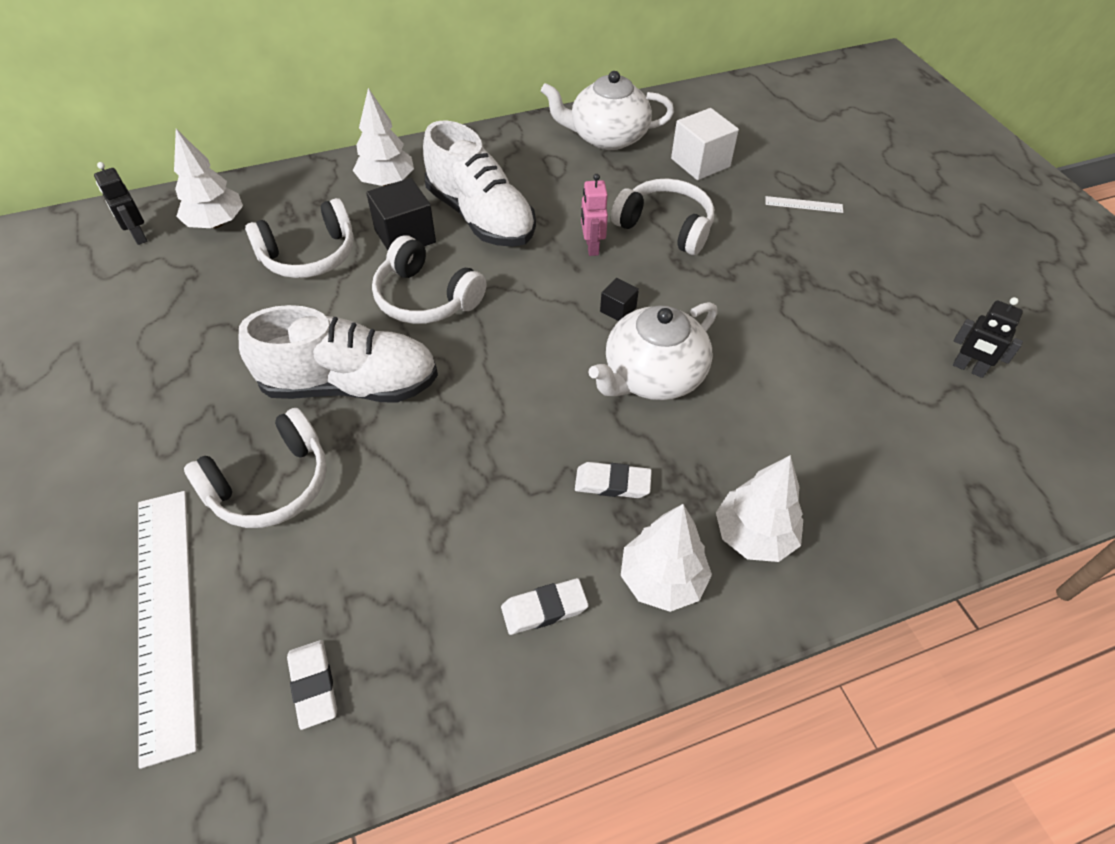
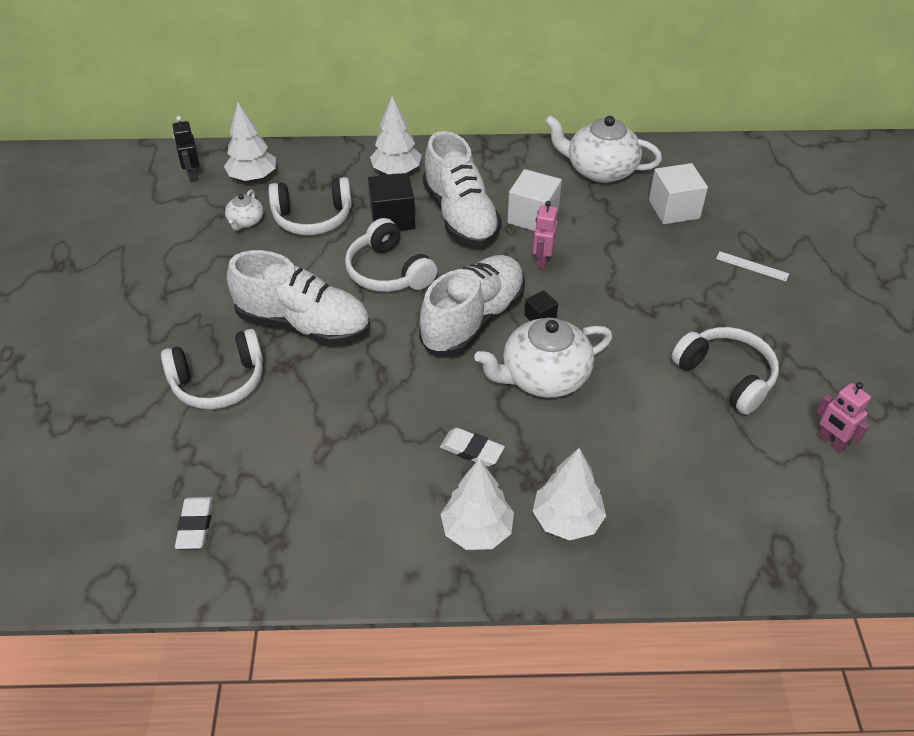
camera: 20 degrees right, 5 degrees down
(166, 615) = (117, 450): white ruler -> none
(228, 277) = (245, 221): none -> white teapot
(544, 609) = (378, 524): white eraser -> none
(546, 330) = (473, 320): none -> white shoe
(560, 201) = (533, 217): none -> white cube
(665, 227) = (614, 258): white headphones -> white headphones (726, 376)
(968, 368) = (831, 442): black robot -> pink robot

